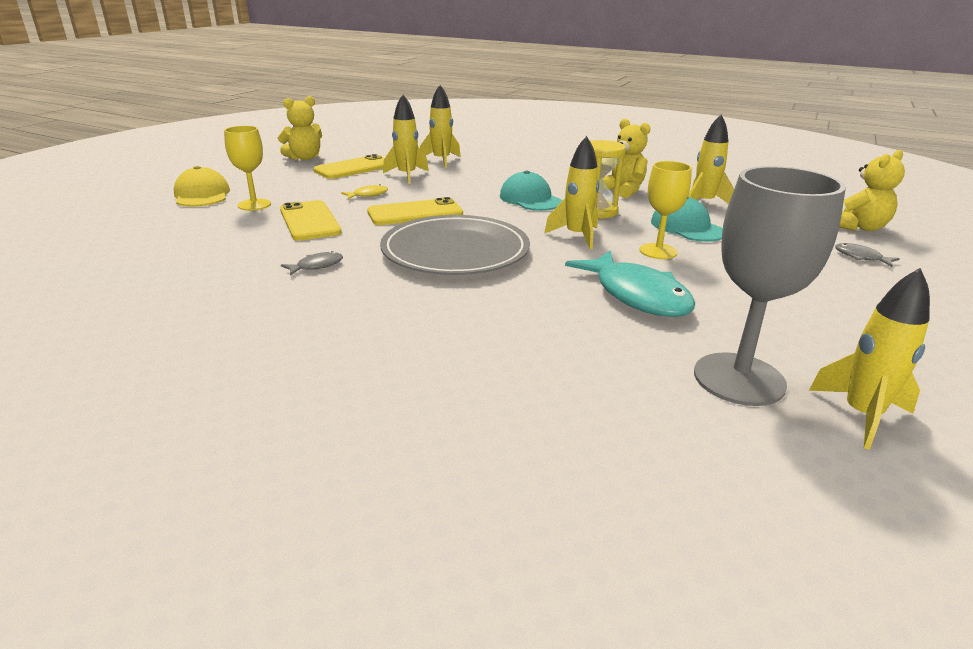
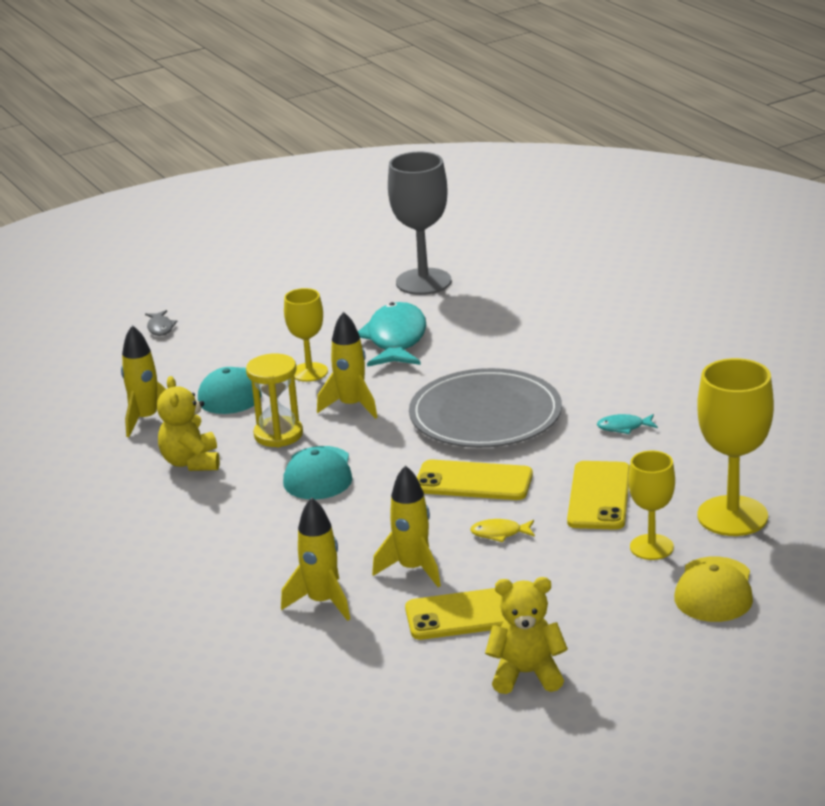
camera: 145 degrees left, 0 degrees up
(193, 228) = (732, 516): none -> yellow goblet
(316, 266) = (624, 427): grey fish -> turquoise fish
(859, 227) = (80, 353): yellow teddy bear -> none
(861, 415) = (393, 256): yellow rocket -> none

